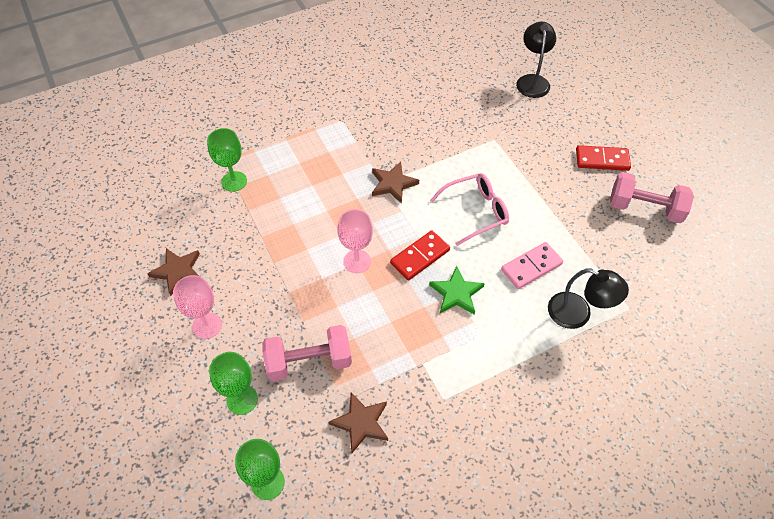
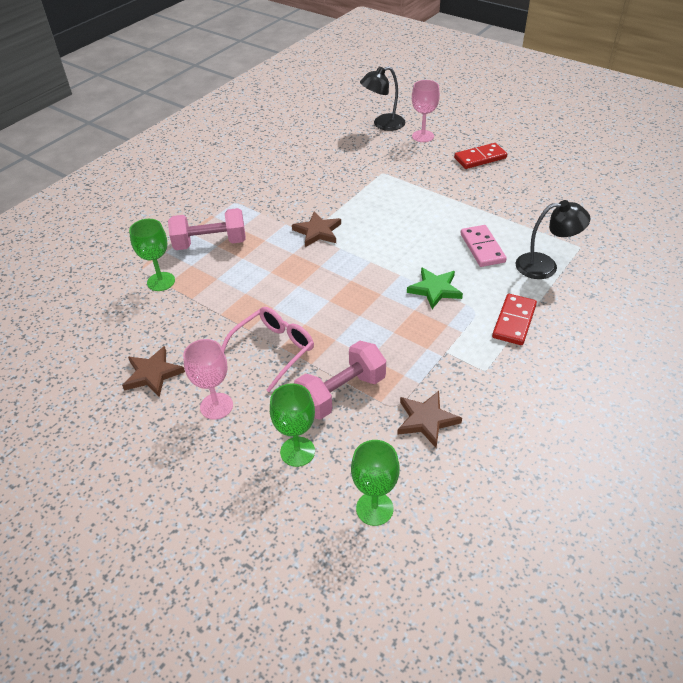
camera: 25 degrees left, 10 degrees down
(357, 261) = (328, 299): pink goblet -> pink goblet (423, 136)
(420, 257) = (383, 275): red domino -> red domino (514, 321)
(476, 212) = (406, 226): pink glasses -> pink glasses (273, 350)
(531, 267) = (482, 248): pink domino -> pink domino turned 45 degrees counterclockwise
(532, 81) = (383, 124): black lamp -> black lamp turned 90 degrees counterclockwise
(645, 208) = (538, 178): pink dumbbell -> pink dumbbell (210, 243)

